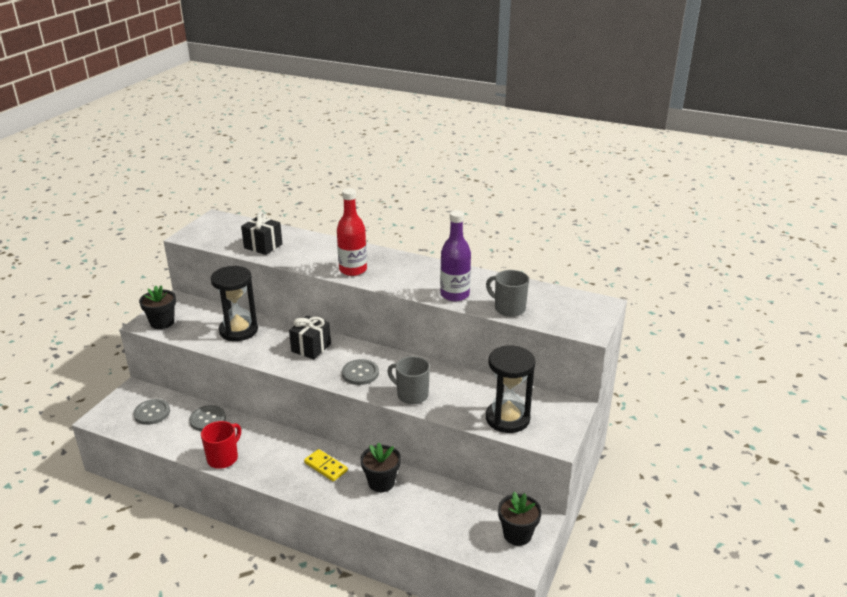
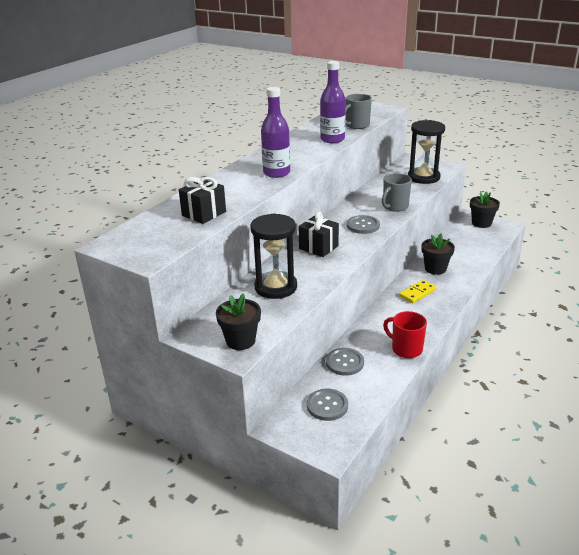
camera: 80 degrees left, 0 degrees up
(353, 270) = (276, 173): red bottle -> purple bottle

